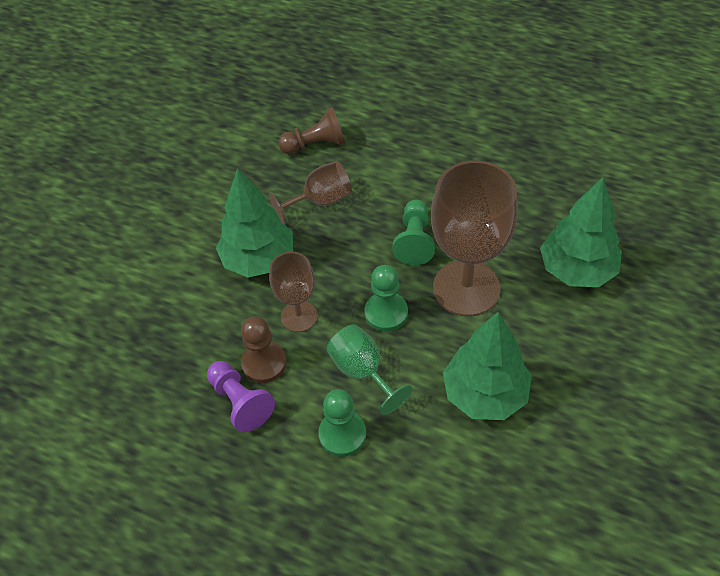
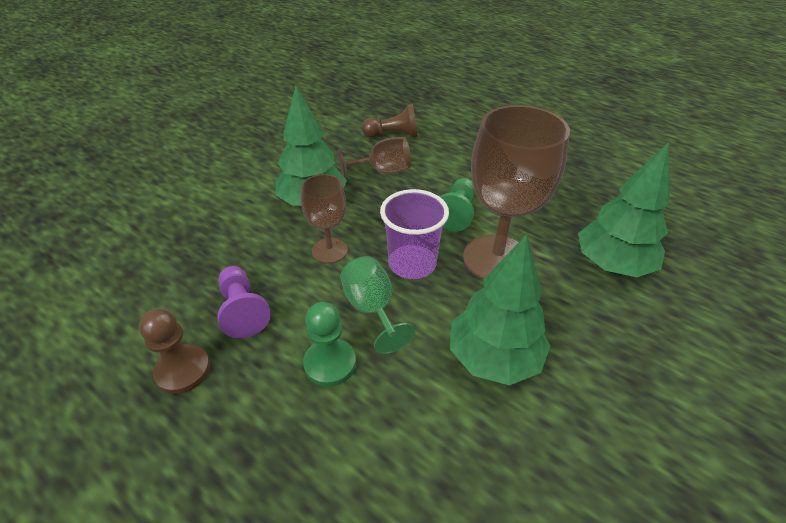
camera: 10 degrees right, 10 degrees down
(264, 363) = (280, 282): brown pawn -> brown pawn (183, 370)
(386, 313) = (412, 264): green pawn -> purple cup

